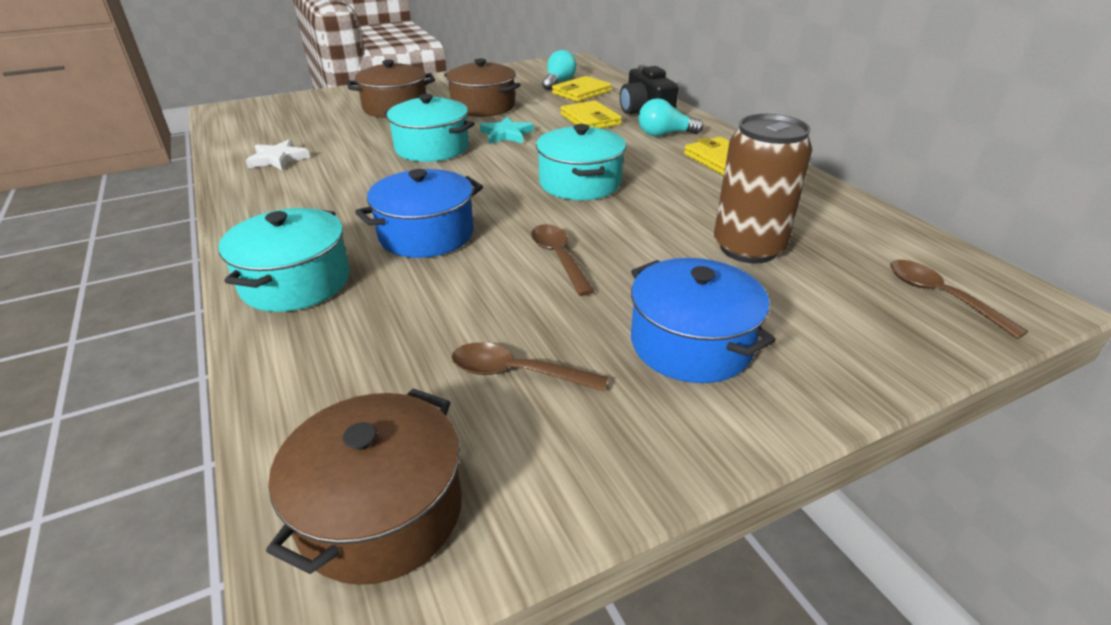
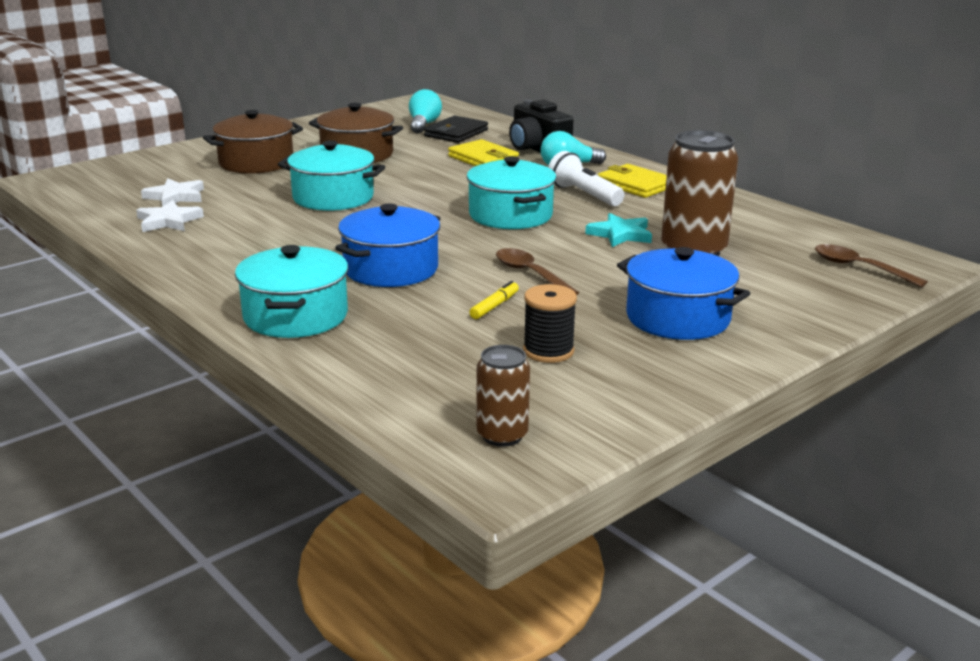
camera: 15 degrees left, 10 degrees down
(305, 135) = (175, 197): none -> white star
(381, 511) = (502, 435): brown pot -> brown can
(497, 296) = (494, 306): none -> yellow marker
(506, 134) = (404, 179): turquoise star -> turquoise star (620, 234)
(517, 373) = (548, 351): brown spoon -> black spool
(581, 92) = (456, 133): yellow wallet -> black wallet
(664, 166) = (584, 195): none -> white flashlight

